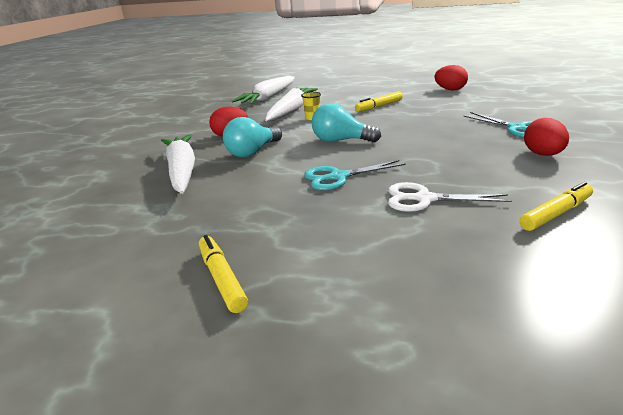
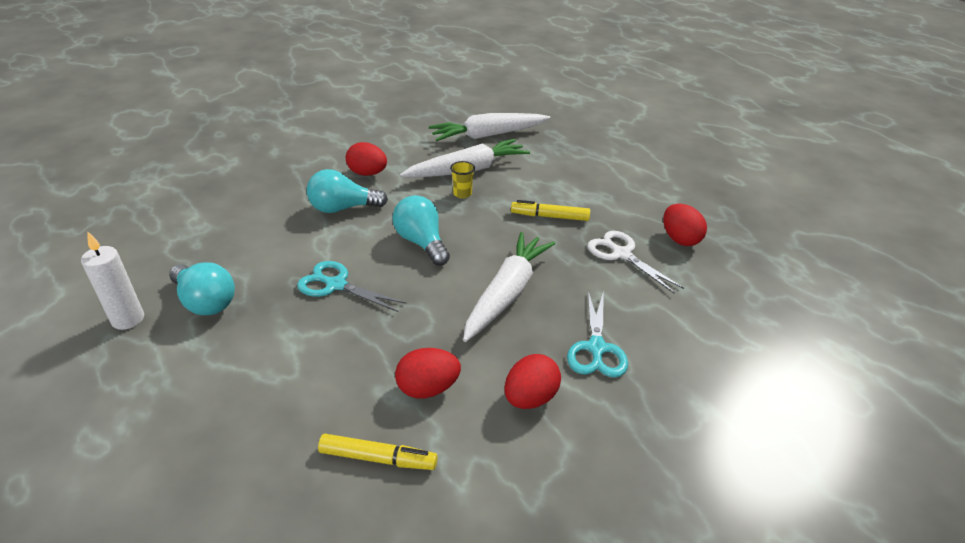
camera: 40 degrees right, 10 degrees up
(182, 171) = (271, 197): white carrot -> white carrot (507, 293)
(222, 278) = (128, 319): yellow marker -> white candle
(266, 232) = (205, 302): none -> turquoise light bulb
(424, 199) = (336, 358): white scissors -> white scissors (622, 254)
(498, 178) = (428, 388): none -> red egg

